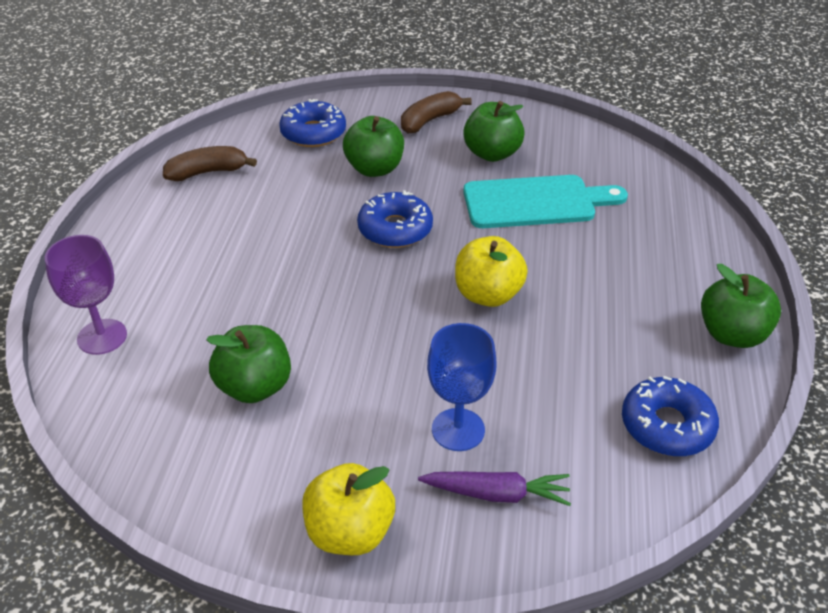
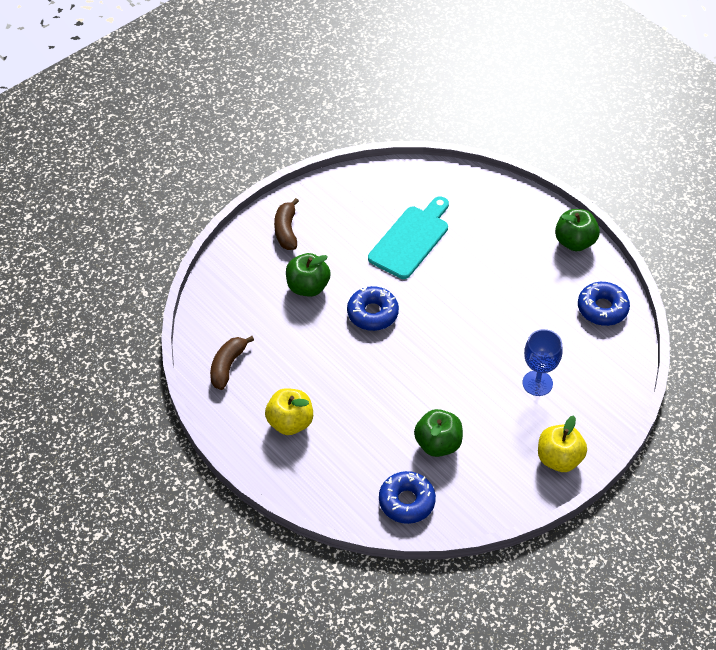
camera: 50 degrees left, 10 degrees up
(102, 337) = (337, 490): purple goblet -> none
(313, 133) = (239, 292): blue donut -> blue donut (406, 501)
(488, 295) = (462, 311): yellow apple -> yellow apple (290, 422)
(492, 153) = (349, 226): green apple -> none
(497, 494) = (584, 394): purple carrot -> none

